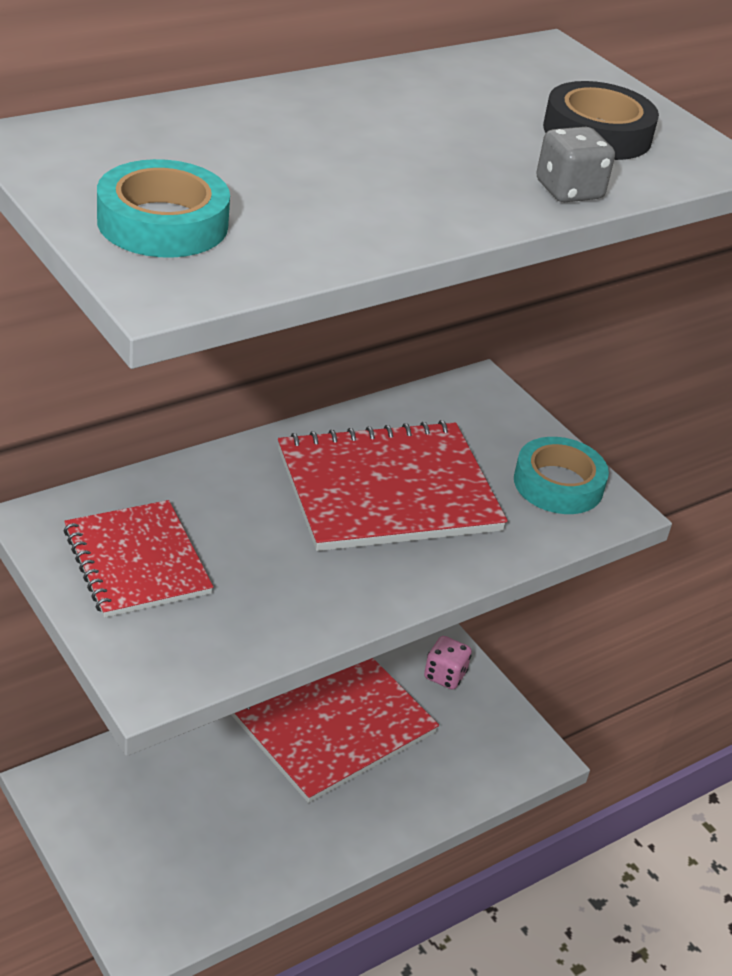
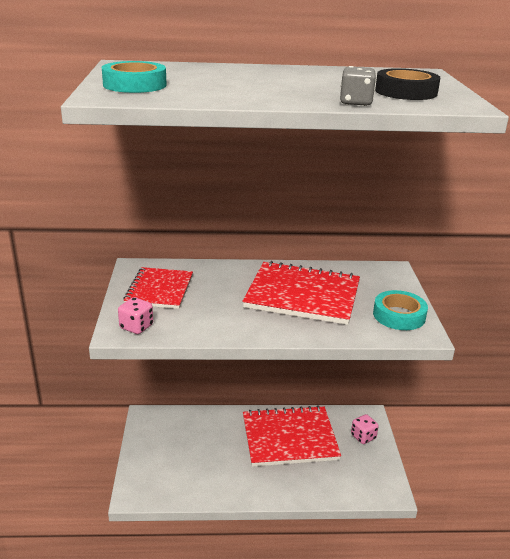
camera: 35 degrees right, 10 degrees down
(172, 661) = (136, 327): none -> pink dice

